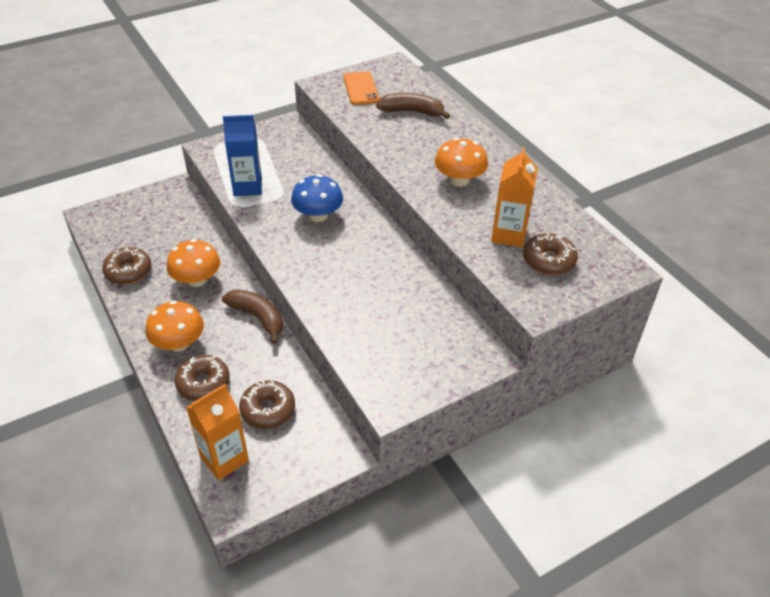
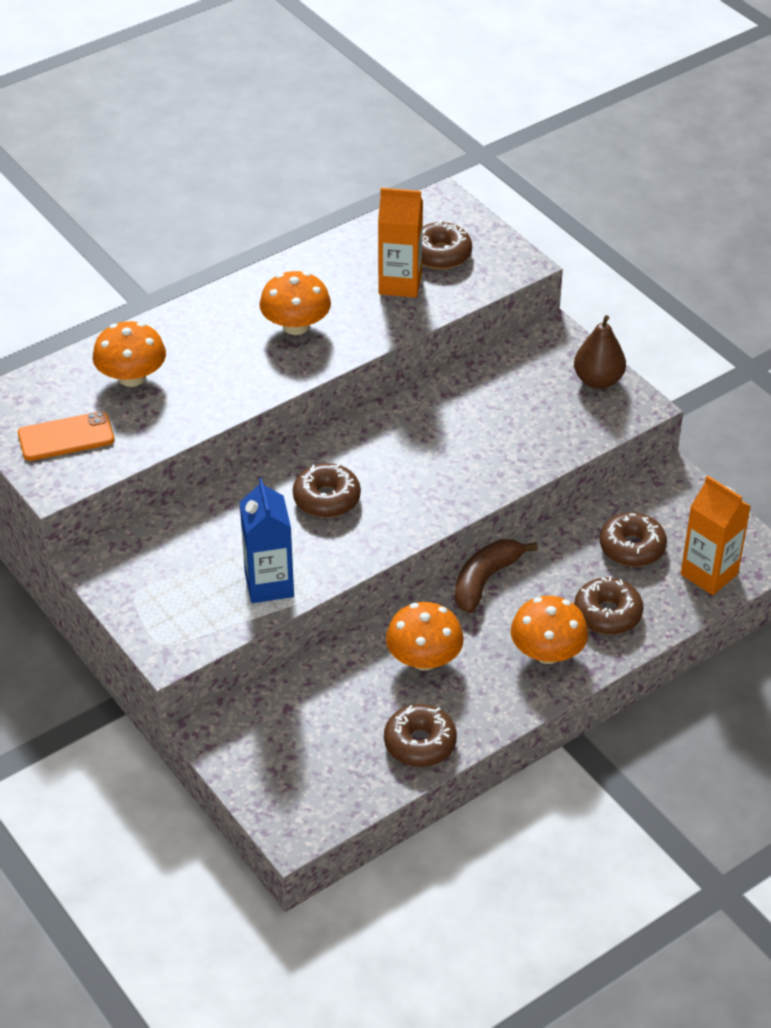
camera: 95 degrees left, 0 degrees up
(318, 215) = (326, 498): blue mushroom -> brown donut
(412, 112) = (132, 377): brown banana -> orange mushroom
(426, 380) = (598, 380): none -> brown pear

